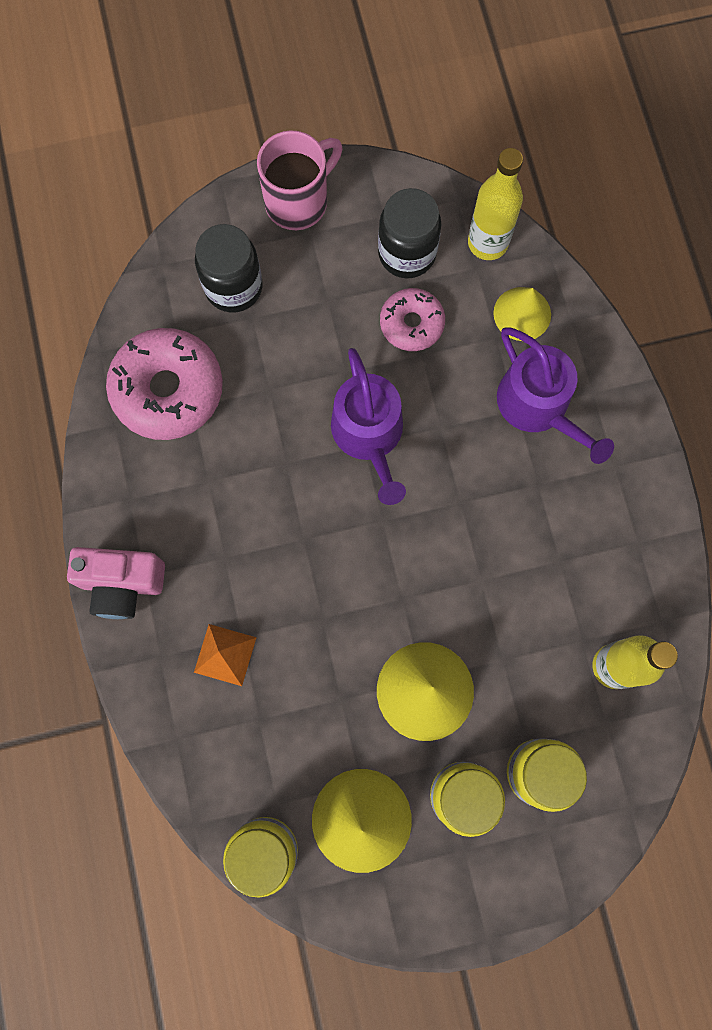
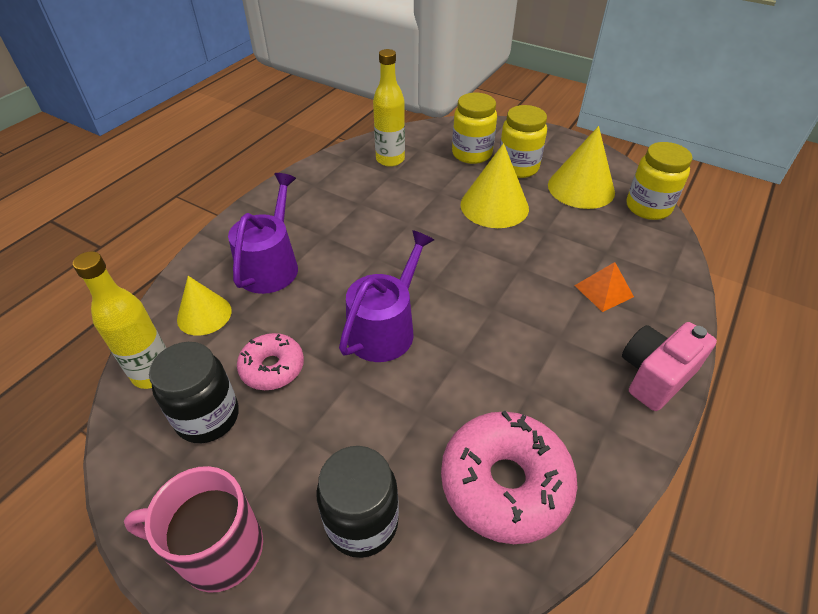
camera: 135 degrees left, 30 degrees down
(122, 584) = (655, 376): pink camera -> pink camera turned 90 degrees counterclockwise

